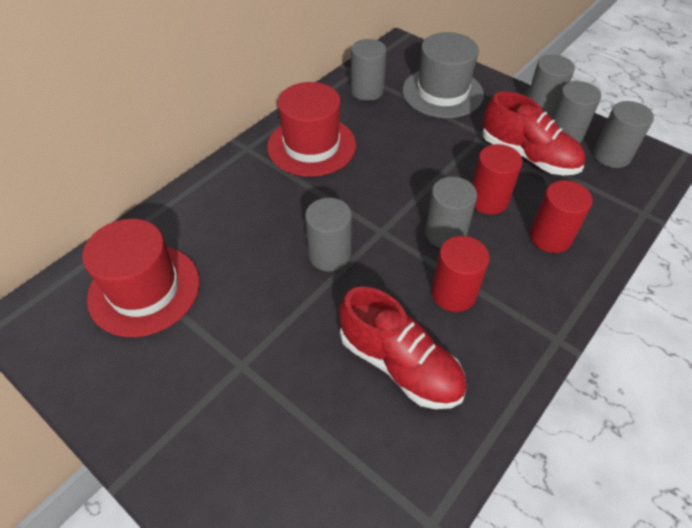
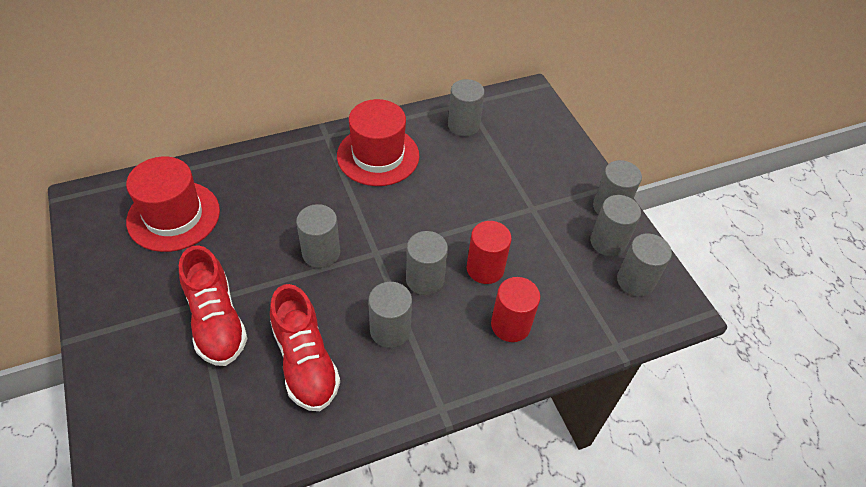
camera: 25 degrees right, 0 degrees up
(442, 93) = (529, 154): grey hat -> none
(453, 293) = (390, 330): red cylinder -> grey cylinder
(528, 156) = (556, 246): red shoe -> red shoe (216, 321)

